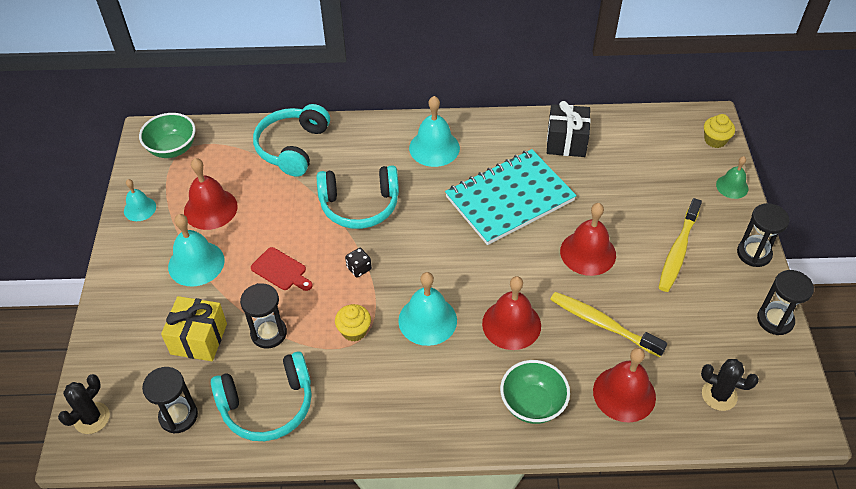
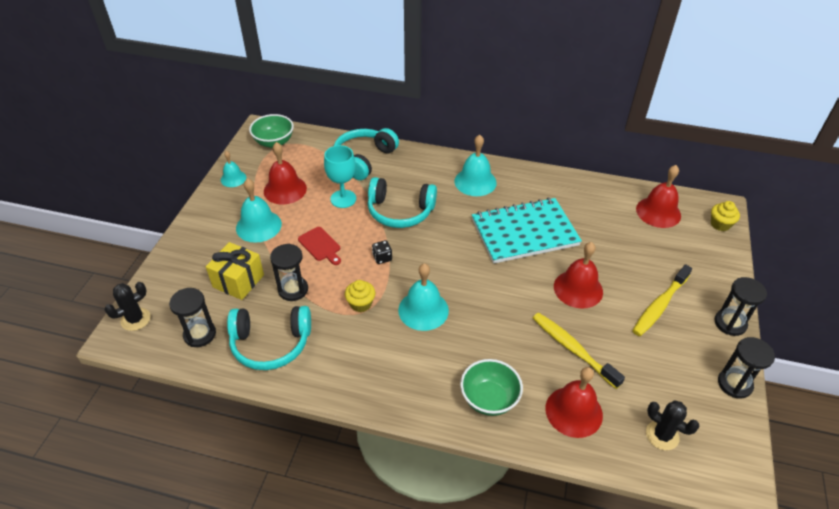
camera: 15 degrees right, 5 degrees down
(286, 205) = (343, 199): none -> turquoise goblet
(511, 324) = (493, 330): red bell -> red bell (658, 212)
(566, 142) = (587, 199): black gift -> none
(732, 186) = (725, 264): green bell -> none

